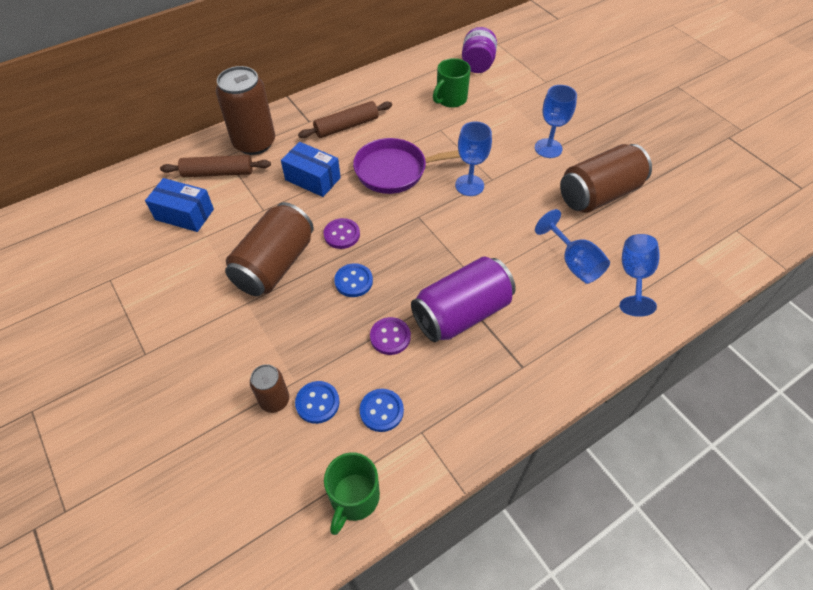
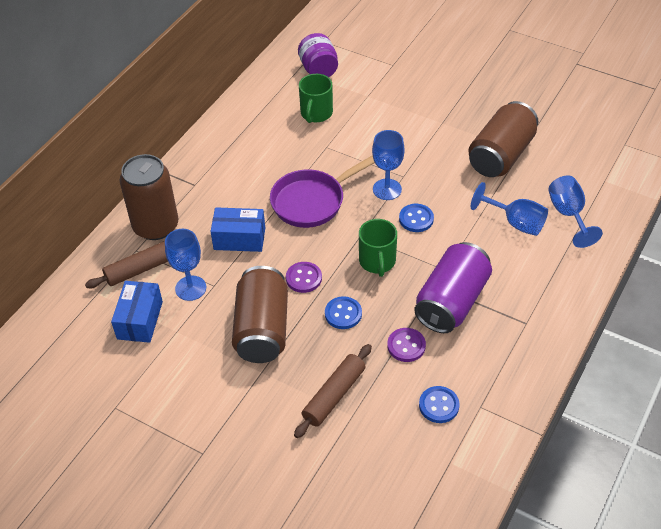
camera: 25 degrees left, 5 degrees down
(184, 214) = (140, 320): blue box -> blue box turned 75 degrees counterclockwise
(274, 400) = (346, 437): brown can -> none
(317, 403) = (383, 423): blue button -> blue button (416, 219)
(346, 126) = (235, 176): brown rolling pin -> brown rolling pin (334, 395)
(354, 498) = (461, 477): green mug -> green mug (377, 261)
(548, 148) = (434, 129): blue goblet -> blue goblet (190, 288)

